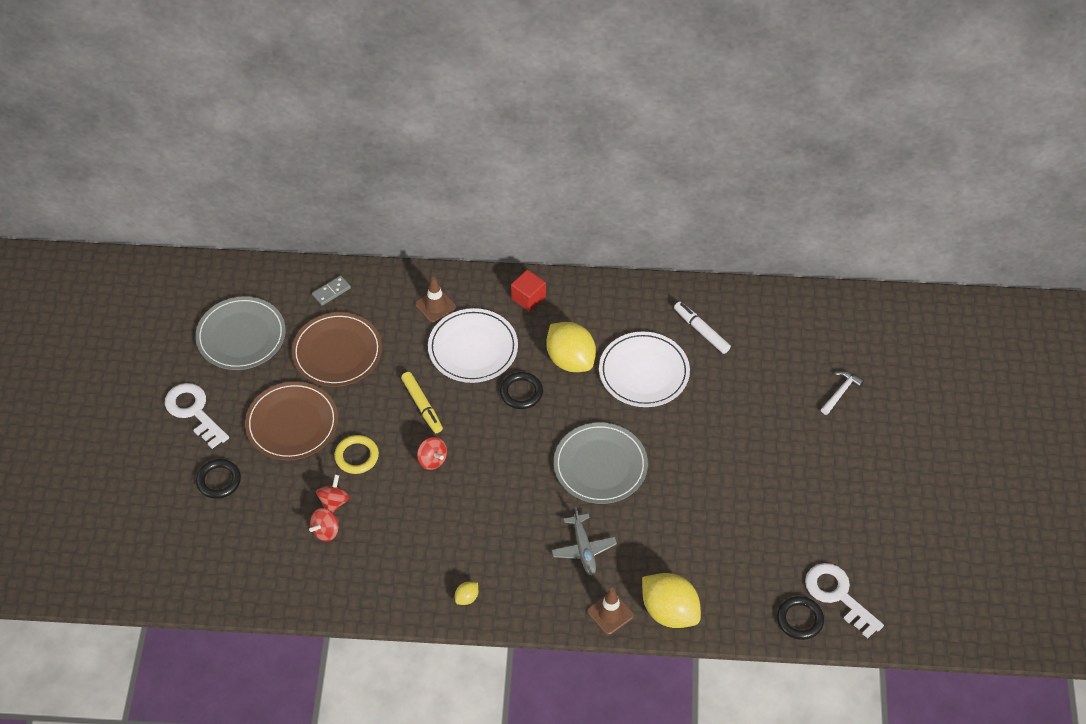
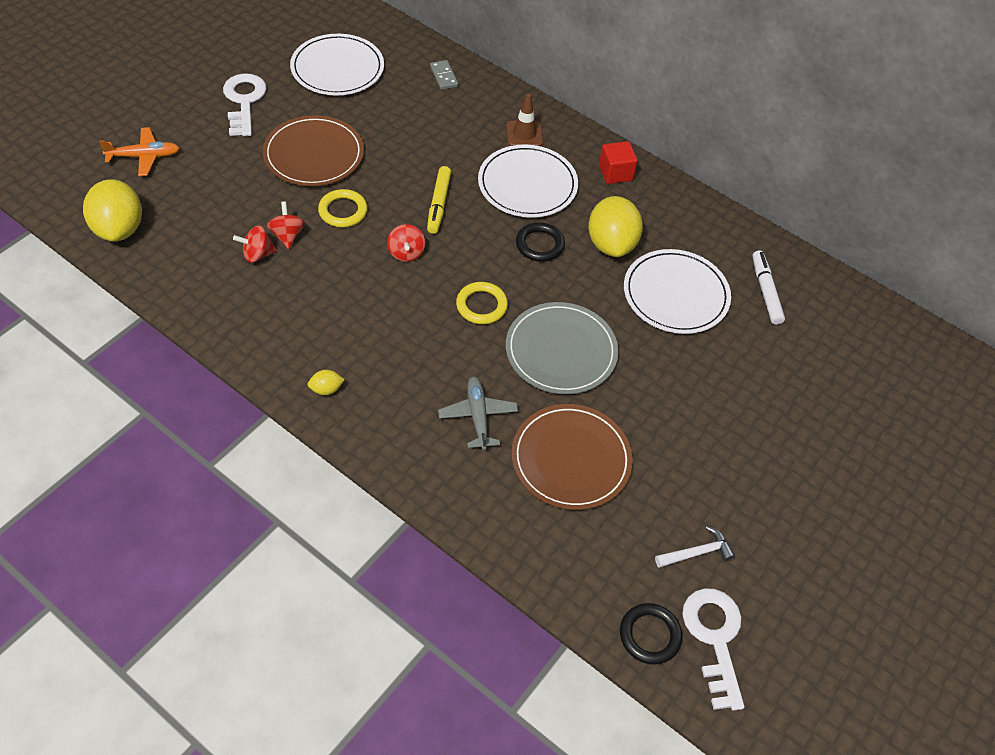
camera: 30 degrees right, 0 degrees up
(161, 508) = (144, 156): none -> orange plane
(219, 480) = (211, 163): black ring -> none
(241, 336) = (337, 68): grey plate -> white plate
(331, 292) = (443, 76): grey domino -> grey domino turned 75 degrees clockwise
(334, 502) = (287, 235): red spinning top -> red spinning top turned 60 degrees counterclockwise
(337, 352) = (405, 122): brown plate -> brown plate (571, 459)
(519, 466) = (481, 305): none -> yellow ring
(583, 549) = (478, 416): grey plane -> grey plane turned 150 degrees clockwise
(610, 613) = (451, 494): brown traffic cone -> none
(669, 611) = (513, 532): yellow lemon -> yellow lemon (119, 229)
(840, 392) = (876, 432): white hammer -> white hammer (697, 552)

